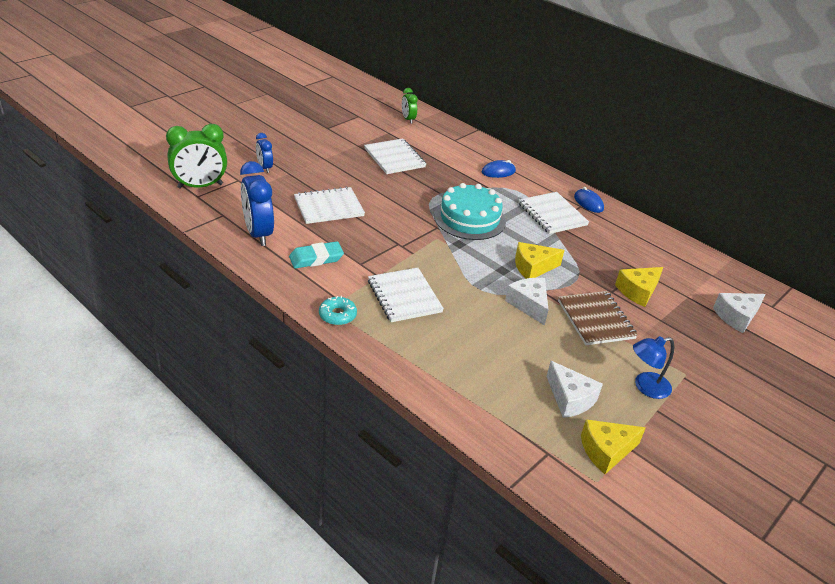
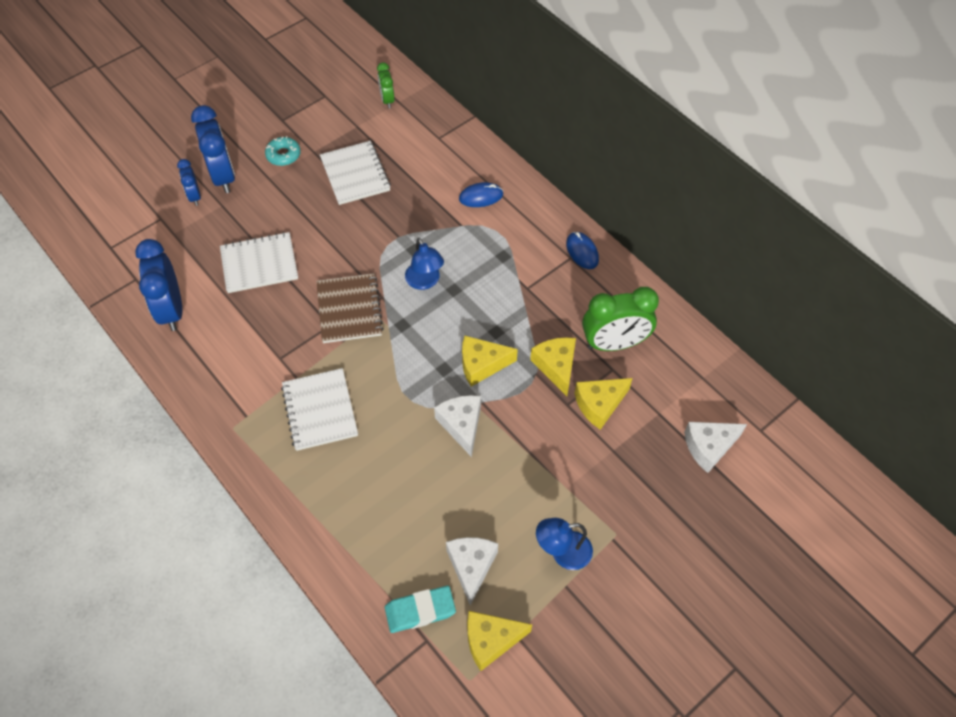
camera: 10 degrees right, 20 degrees up
(200, 186) = (115, 230): green clock -> green clock (614, 343)
(286, 157) = (223, 176): none -> blue clock
(316, 258) = (231, 350): turquoise eraser -> turquoise eraser (420, 611)
(337, 315) = (240, 439): turquoise donut -> turquoise donut (283, 155)
(469, 218) = (425, 282): turquoise cake -> blue lamp
(552, 214) = (529, 273): white notebook -> none
(570, 399) = (471, 567): white cheese -> white cheese turned 150 degrees counterclockwise
(594, 269) = (556, 366): none -> yellow cheese
(596, 319) = (534, 449): brown notebook -> brown notebook (349, 309)

